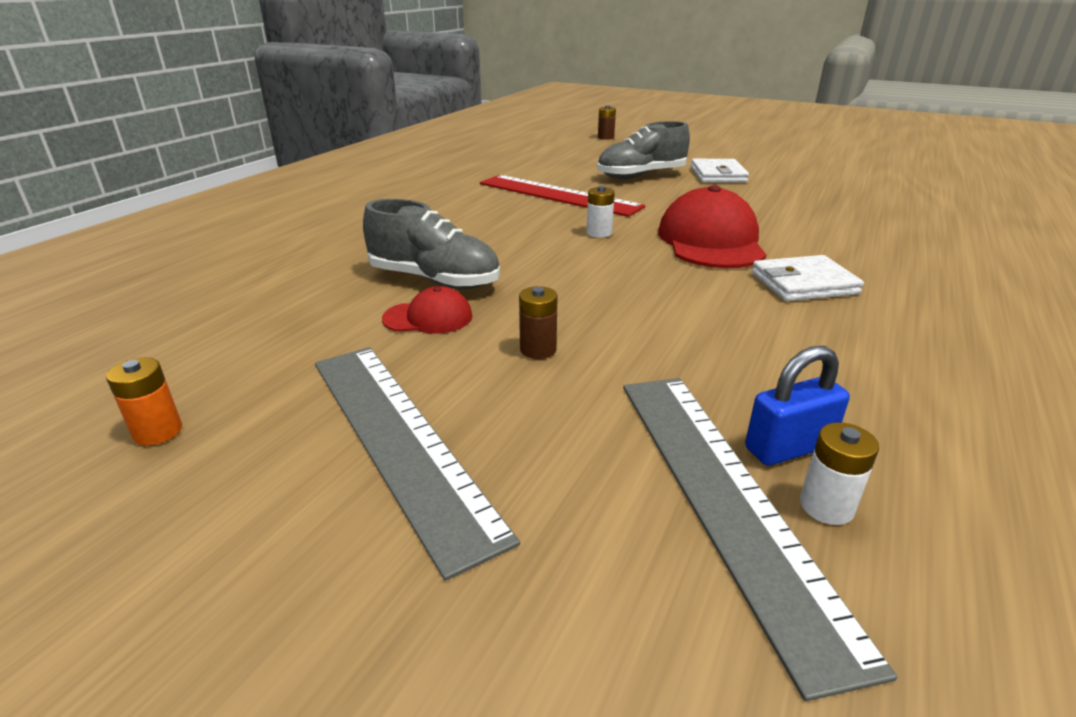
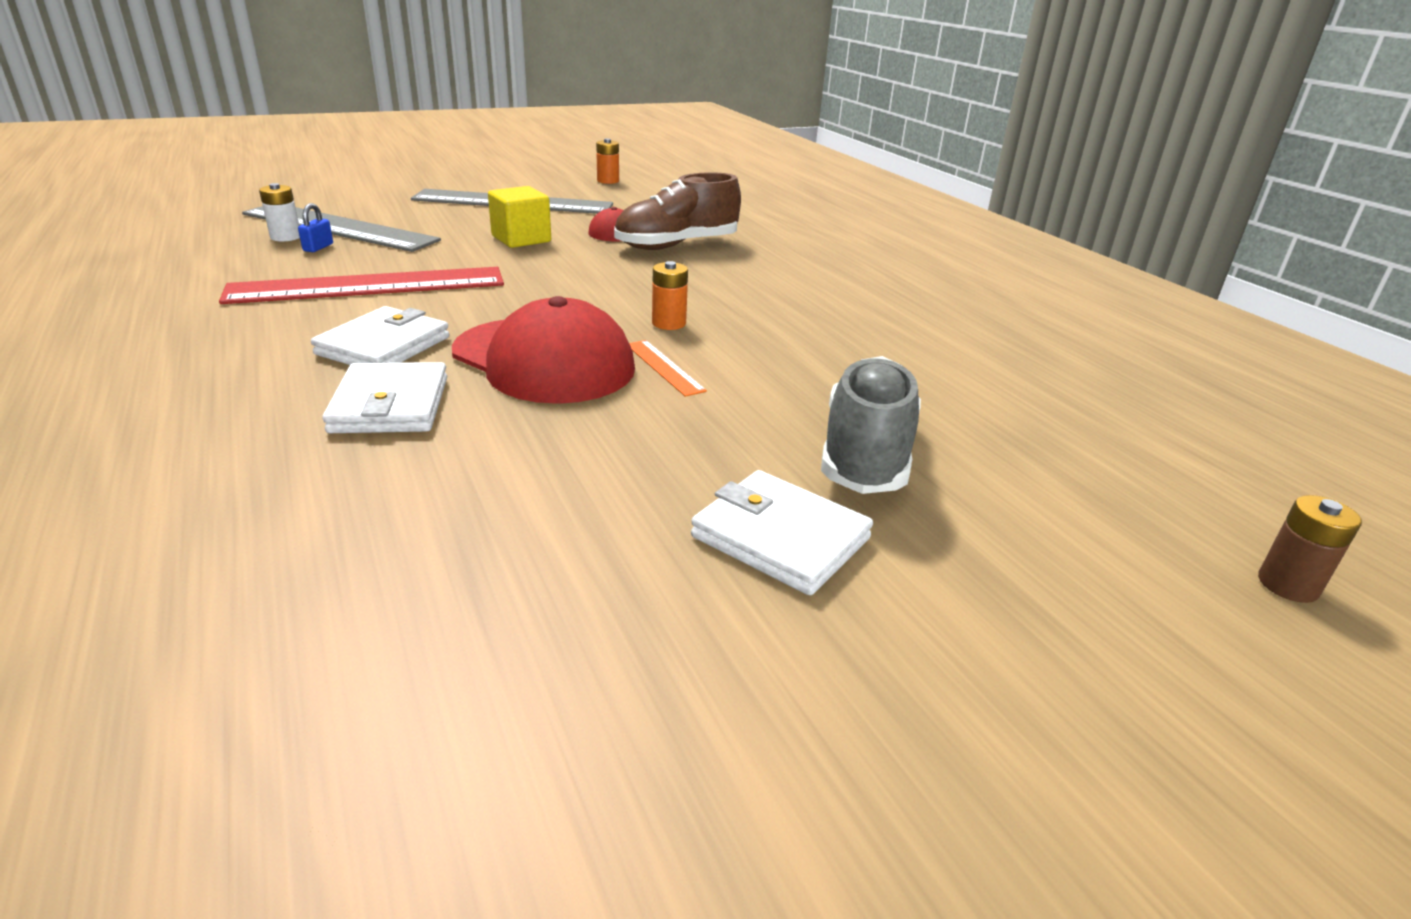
camera: 125 degrees right, 0 degrees up
(434, 280) = (676, 245): grey shoe -> brown shoe
(538, 349) = (521, 239): brown battery -> yellow cube
(558, 195) = (837, 355): red ruler -> red ruler (368, 286)
(599, 233) = (669, 323): white battery -> orange battery
(652, 218) = (664, 367): none -> orange ruler
(788, 447) = (318, 247): blue padlock -> blue padlock, size x0.59
(826, 250) = (390, 405): none -> white wallet

